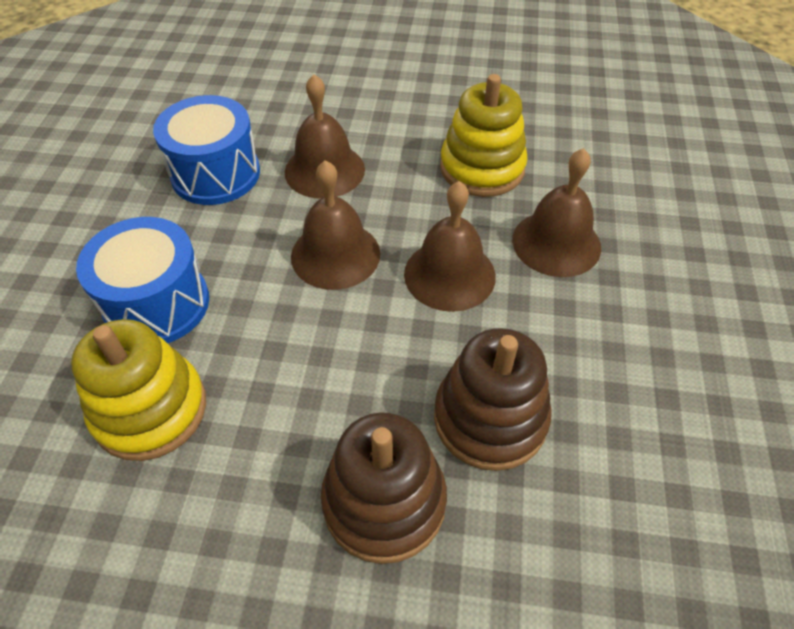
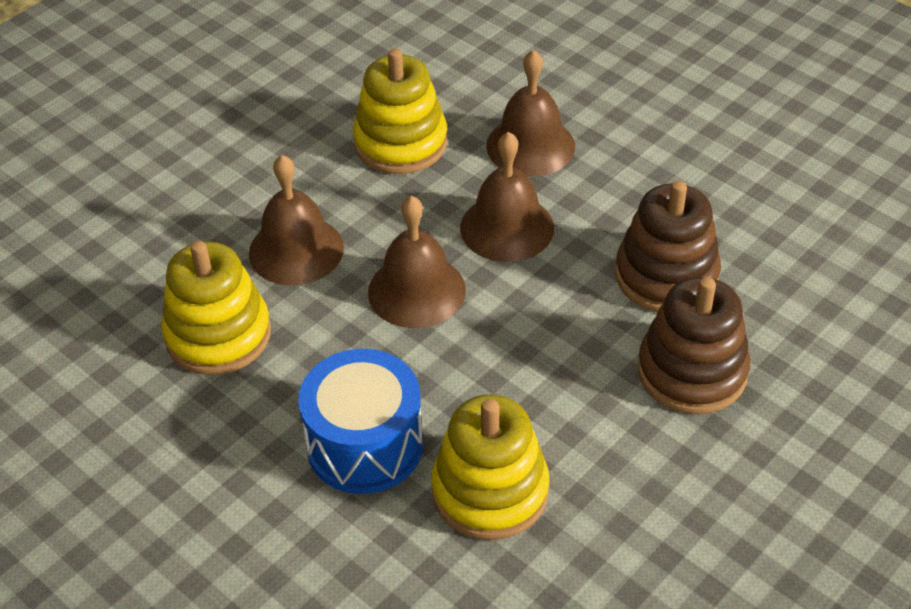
camera: 55 degrees left, 5 degrees down
(215, 174) = (218, 335): blue drum -> yellow stacking toy

